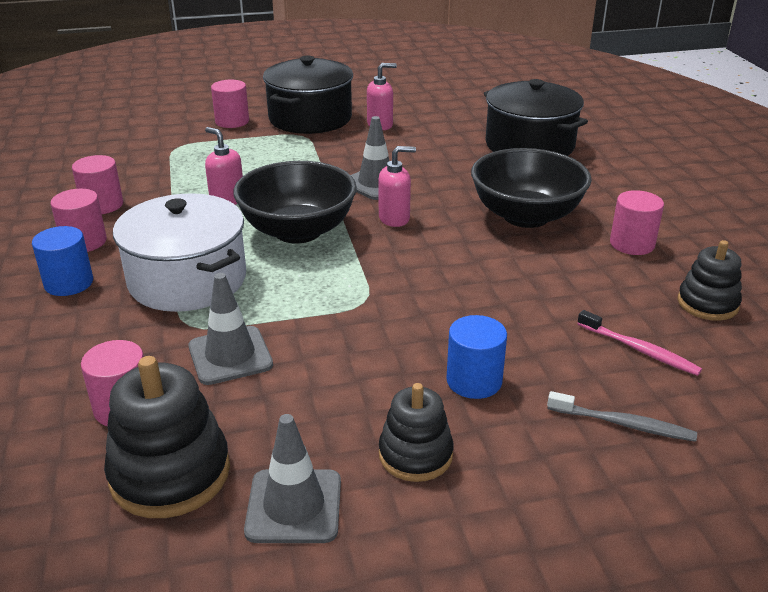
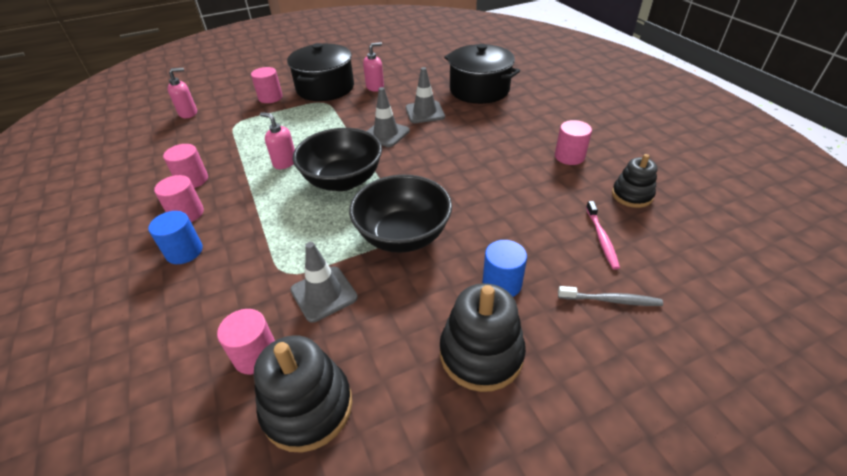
camera: 10 degrees left, 10 degrees up
(187, 280) = (274, 234): white pot -> none
(294, 506) = (408, 417): grey traffic cone -> grey traffic cone (425, 112)
(394, 218) = (407, 160): pink soap dispenser -> pink soap dispenser (188, 113)
(415, 455) = (481, 354): black stacking toy -> black stacking toy, size x1.56
(526, 216) = (494, 145): black bowl -> black bowl (403, 236)
(639, 350) = (601, 238): pink toothbrush -> pink toothbrush turned 60 degrees clockwise

